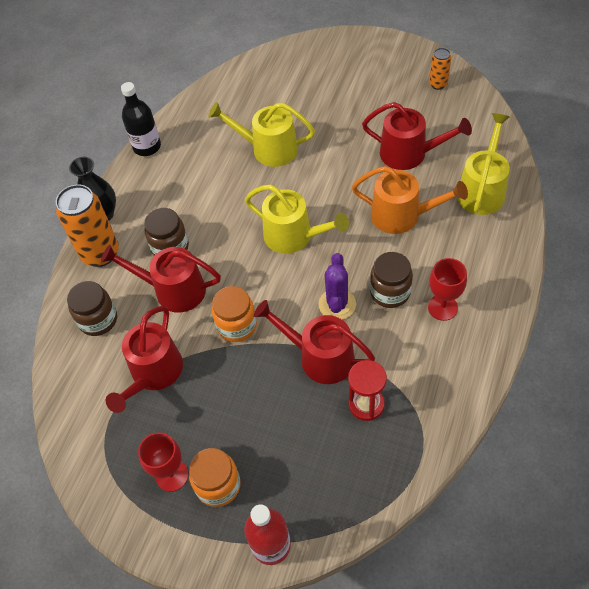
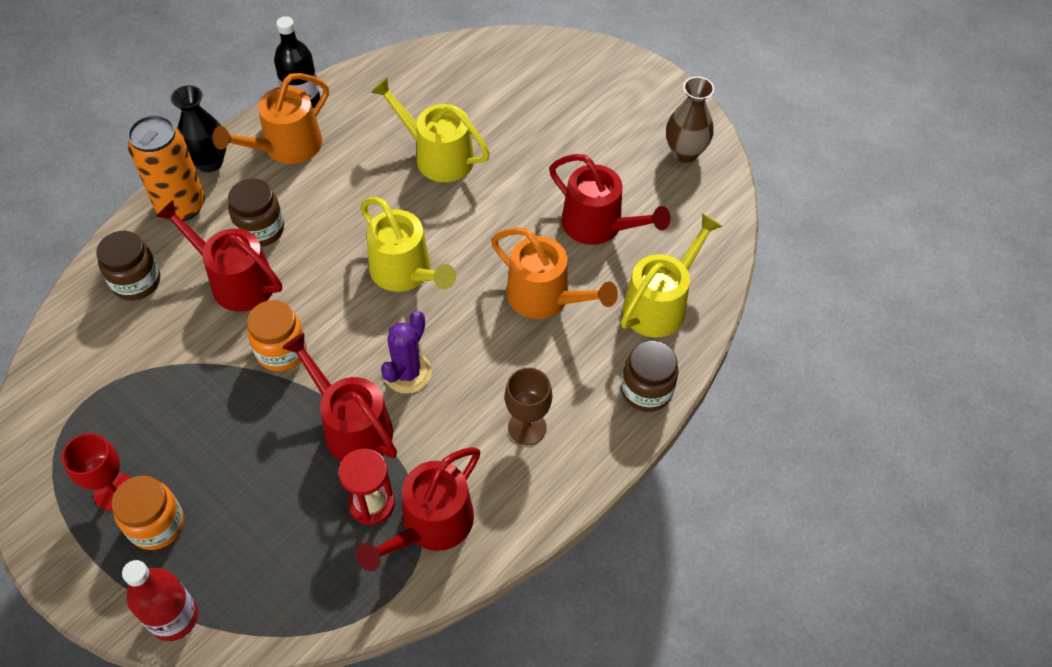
camera: 15 degrees right, 0 degrees up
(153, 373) = (160, 368): red watering can -> red watering can (431, 525)
(154, 183) = (286, 147): none -> orange watering can
(390, 292) = (476, 383): brown jar -> brown jar (646, 390)
(438, 84) = (684, 153): orange can -> brown vase
(442, 307) = (527, 427): red goblet -> brown goblet

